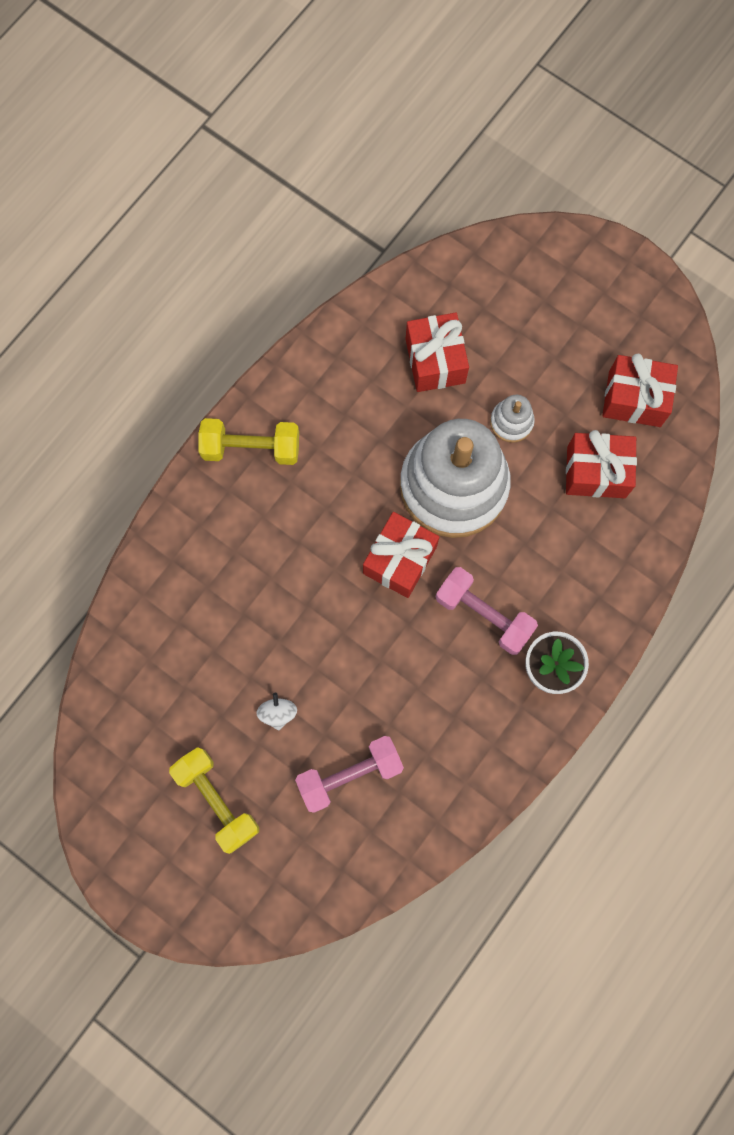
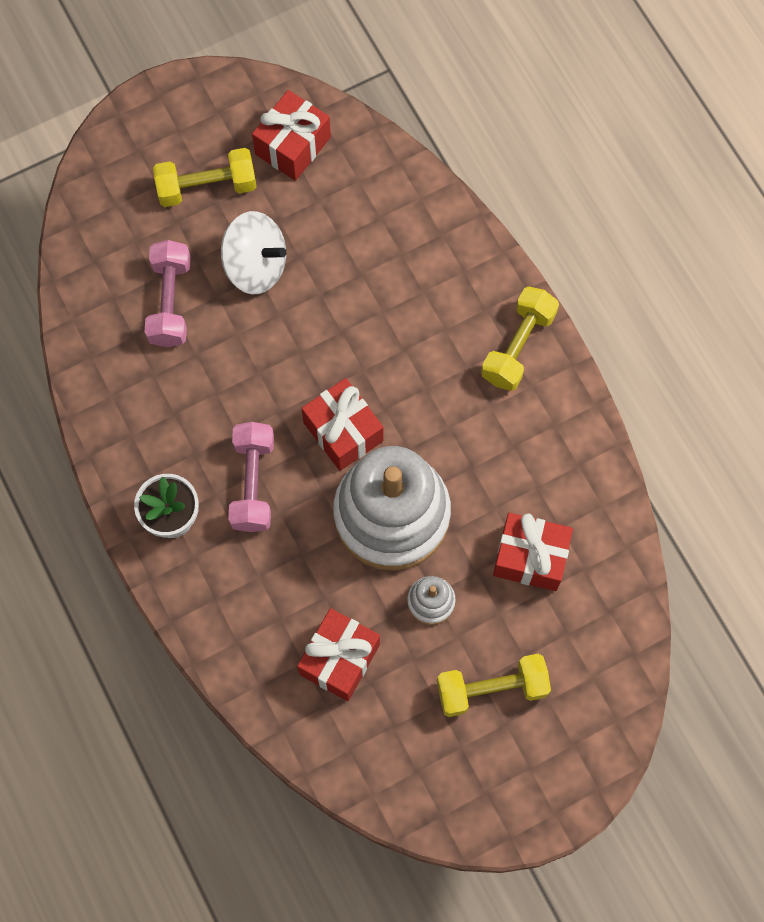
camera: 115 degrees right, 5 degrees down
(278, 713) = (256, 266): white spinning top -> white spinning top, size x2.05
(484, 614) = (253, 483): pink dumbbell -> pink dumbbell turned 60 degrees counterclockwise
(558, 345) = (492, 689): none -> yellow dumbbell
(634, 399) = (398, 738): red gift -> red gift (293, 146)

